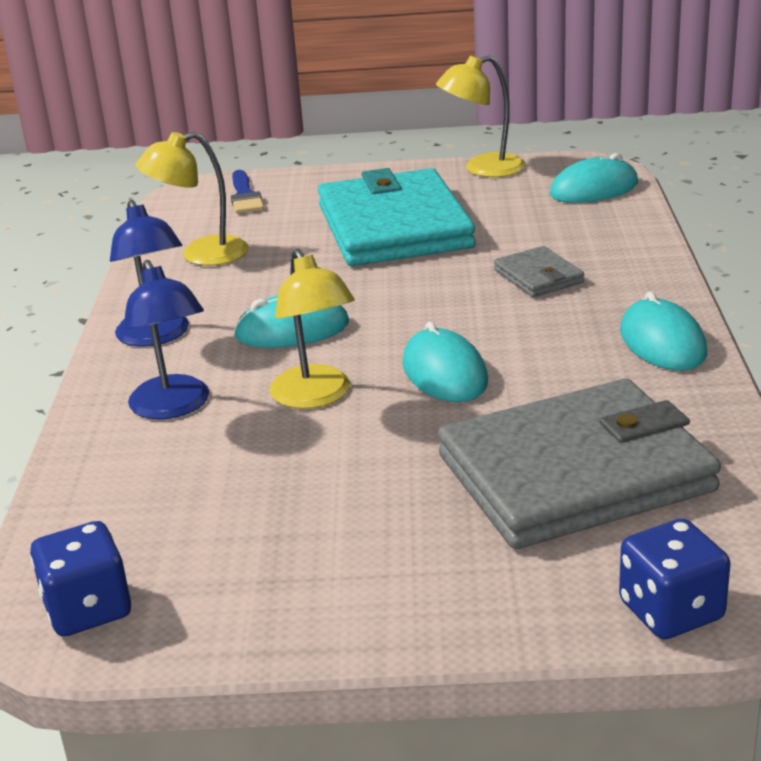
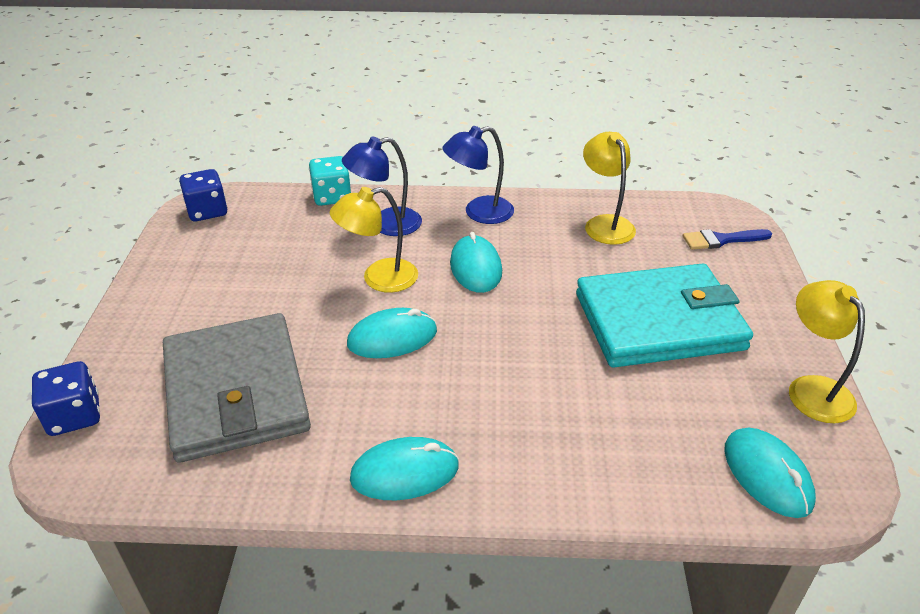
camera: 90 degrees right, 10 degrees up
(73, 469) = (332, 197): none -> turquoise dice
(538, 276) = (547, 405): grey wallet -> none

